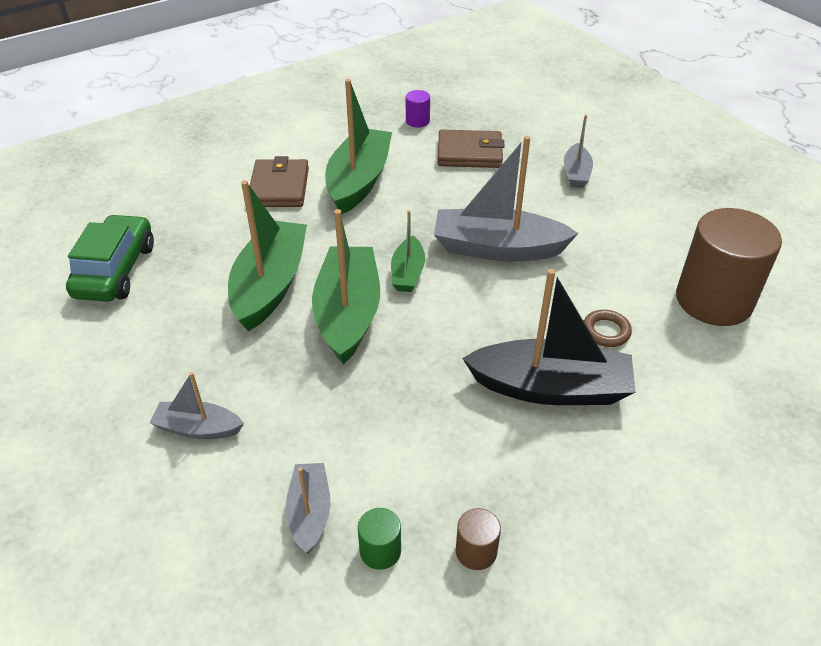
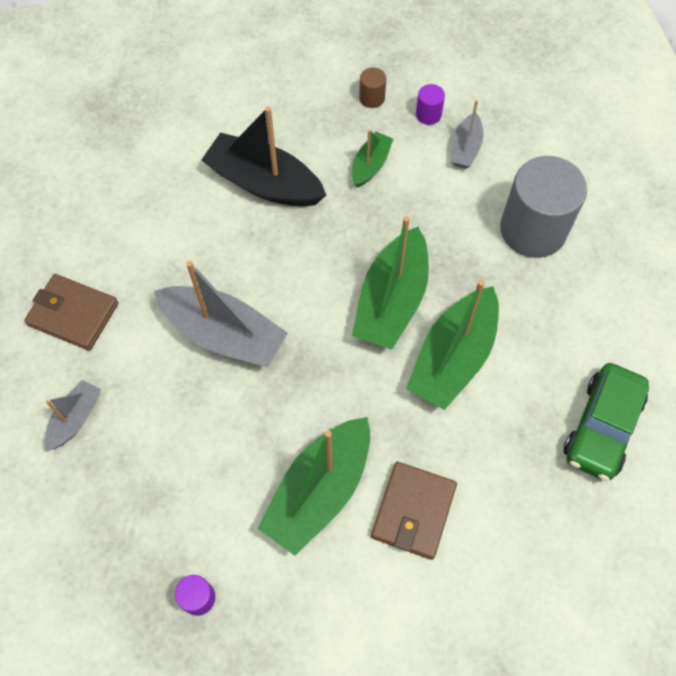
camera: 160 degrees left, 20 degrees up
(198, 428) = (533, 229): grey boat -> grey cylinder
(380, 551) = (428, 114): green cylinder -> purple cylinder
(407, 273) = (322, 331): green boat -> green boat (370, 165)
(469, 153) = (169, 500): brown wallet -> brown wallet (73, 314)
(606, 331) = (190, 216): brown ring -> none
(713, 300) = (82, 217): brown cylinder -> none

